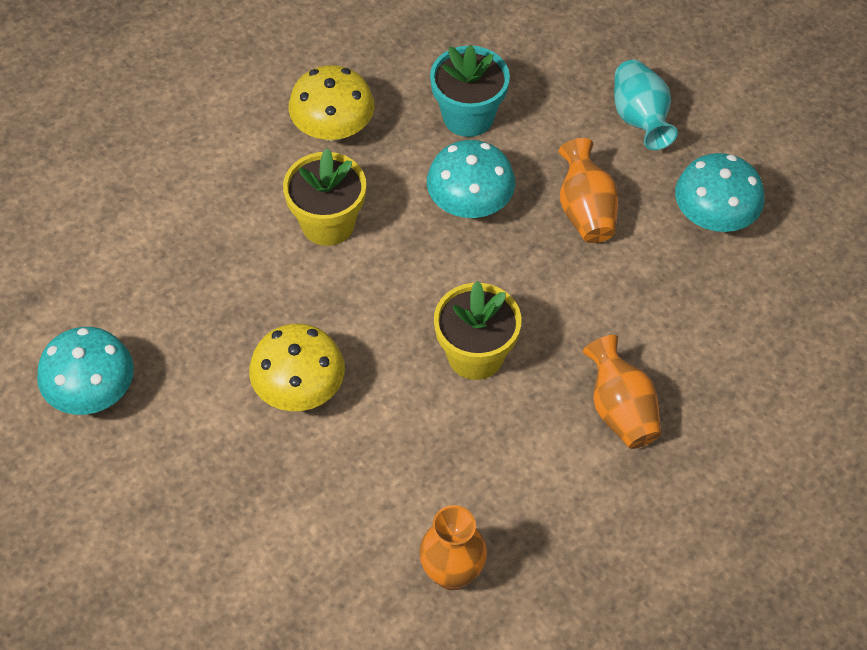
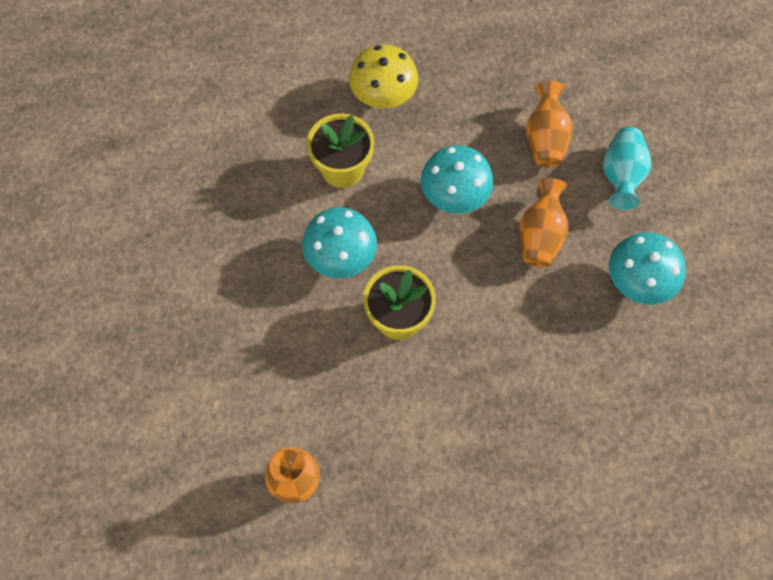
camera: 25 degrees right, 10 degrees up
(92, 392) = (116, 233): turquoise mushroom -> turquoise mushroom (341, 256)
(299, 389) = (258, 291): yellow mushroom -> none
(468, 116) = (488, 123): turquoise flower pot -> none
(620, 410) = (485, 409): orange vase -> orange vase (545, 139)

